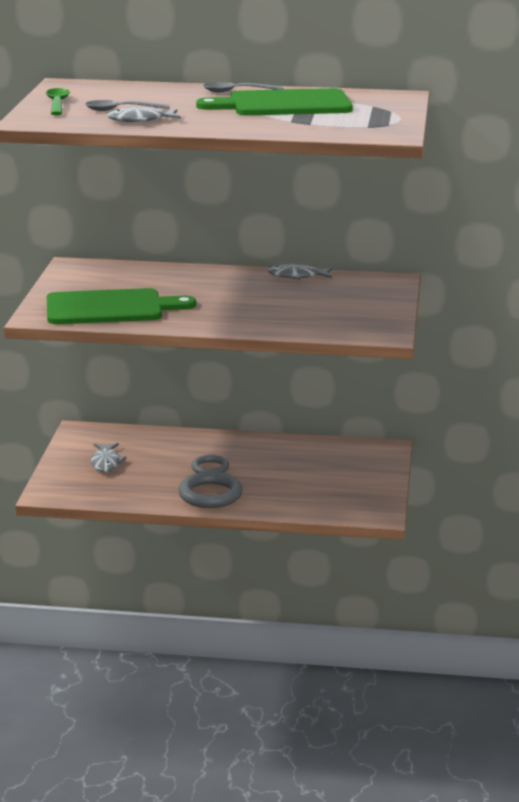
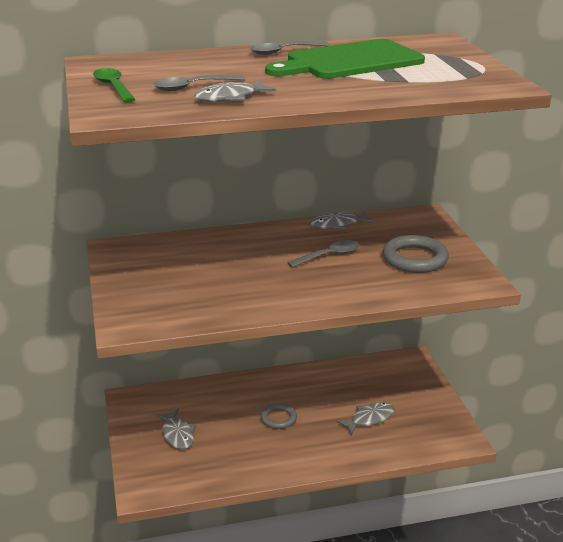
camera: 20 degrees left, 5 degrees up
(110, 308) = (193, 298): green cutting board -> none
(210, 495) = (300, 452): grey ring -> grey ring (415, 259)
(262, 297) = (329, 256): none -> grey spoon
(299, 484) = (369, 419): none -> grey fish

